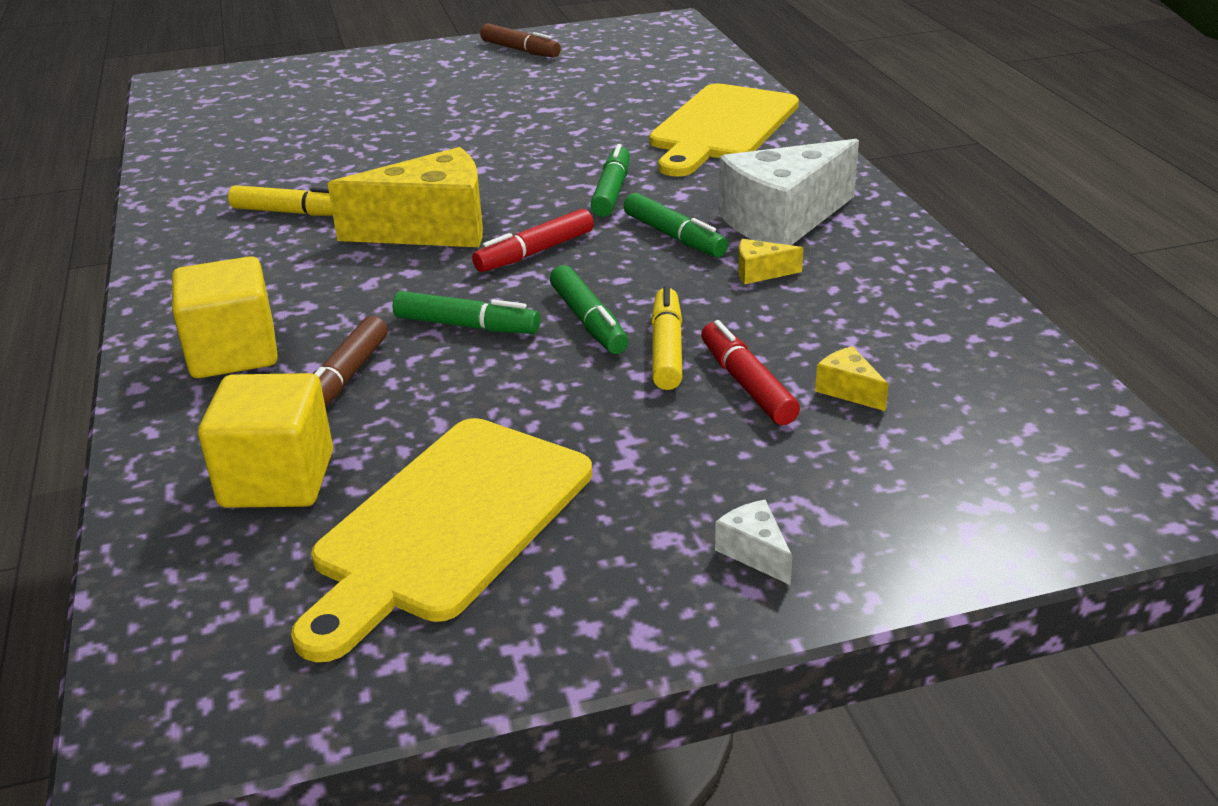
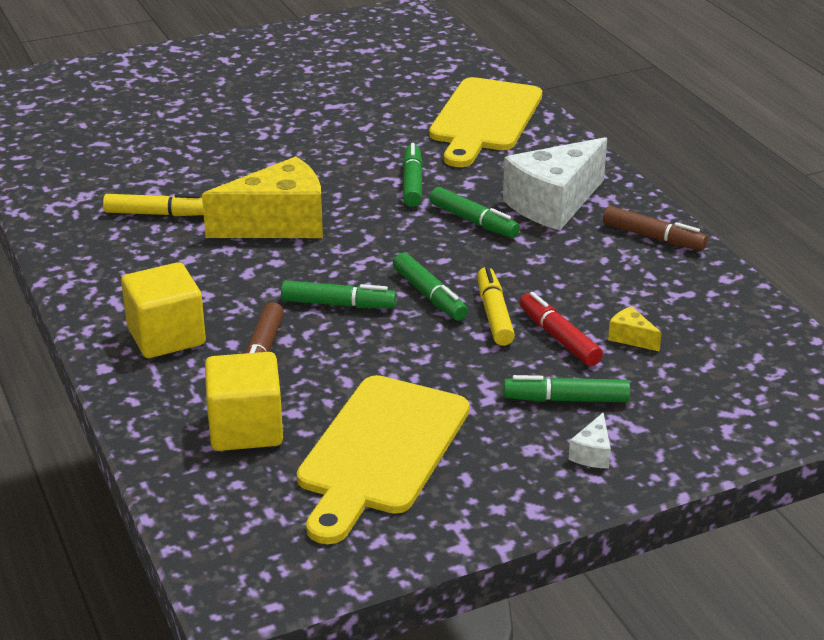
camera: 10 degrees left, 0 degrees up
(520, 50) = (288, 45): brown marker -> brown marker (653, 237)
(534, 252) = (369, 240): red marker -> none
(735, 469) = (566, 399): none -> green marker
(754, 552) = (592, 453): white cheese -> white cheese turned 120 degrees counterclockwise
(760, 273) = (547, 249): yellow cheese -> none

